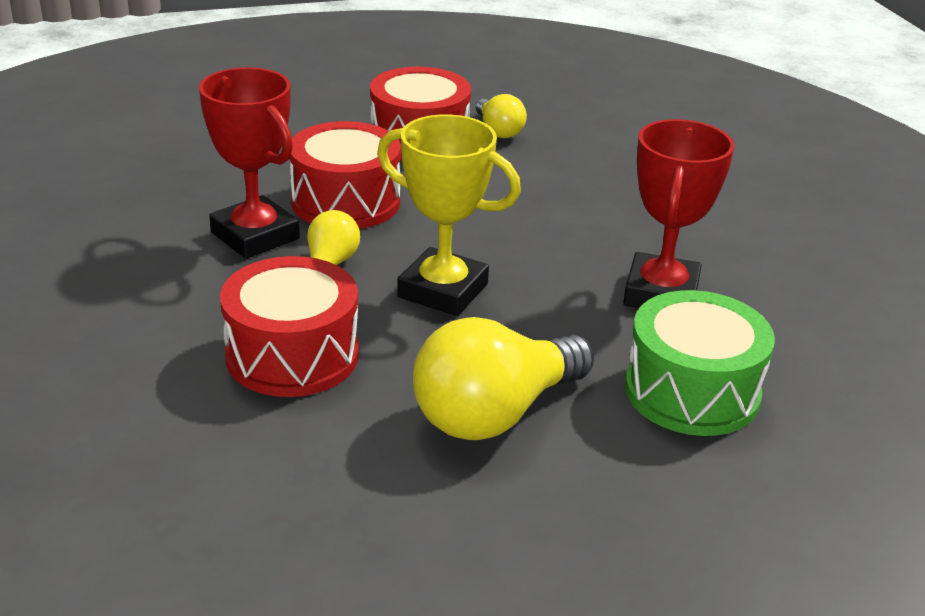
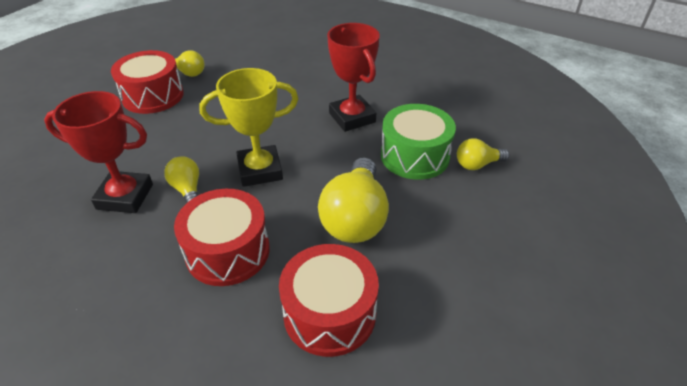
camera: 40 degrees left, 10 degrees up
(346, 201) = (154, 150): red drum -> red drum (329, 313)
(784, 459) = (477, 164): none -> yellow light bulb

